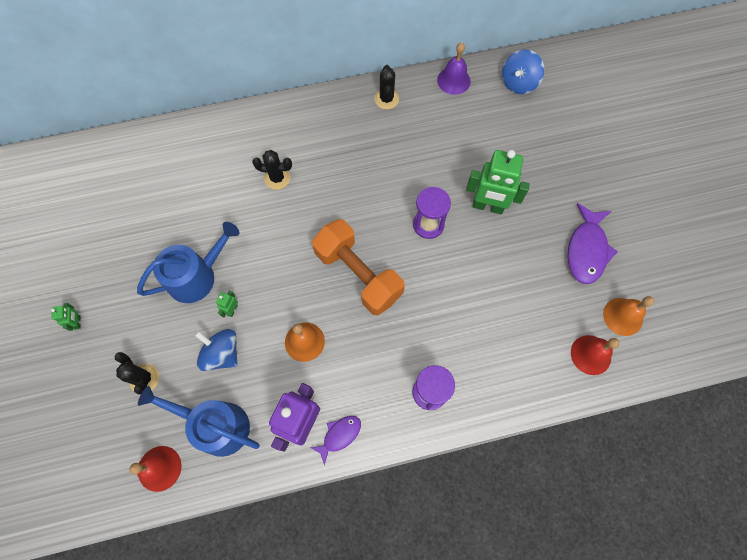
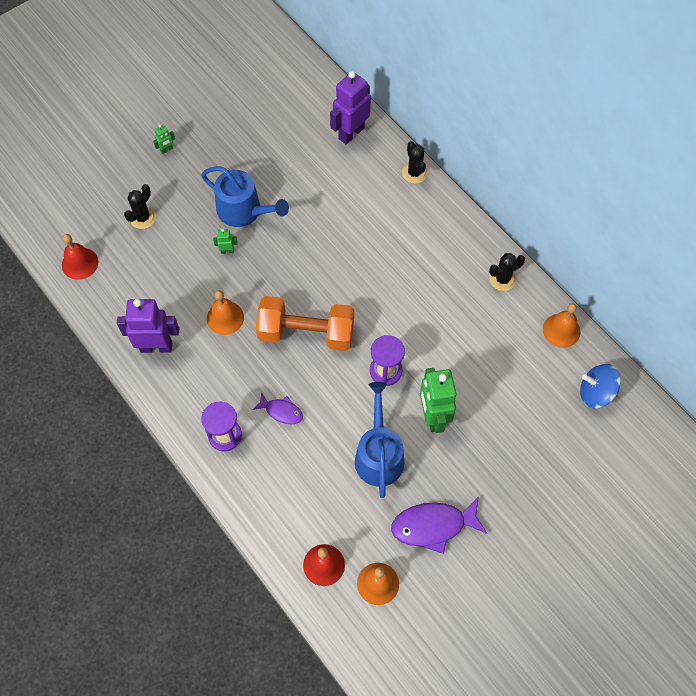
camera: 65 degrees right, 5 degrees down
(171, 148) = (351, 133): none -> purple robot
(216, 425) = (128, 286): blue watering can -> blue watering can (379, 455)
(222, 353) = (187, 261): blue spinning top -> none
(277, 178) = (366, 227): black cactus -> black cactus (414, 173)
(339, 435) = (158, 379): purple fish -> purple fish (281, 411)
(358, 274) = (306, 333): orange dumbbell -> orange dumbbell turned 75 degrees clockwise
(453, 80) = (561, 330): purple bell -> orange bell

